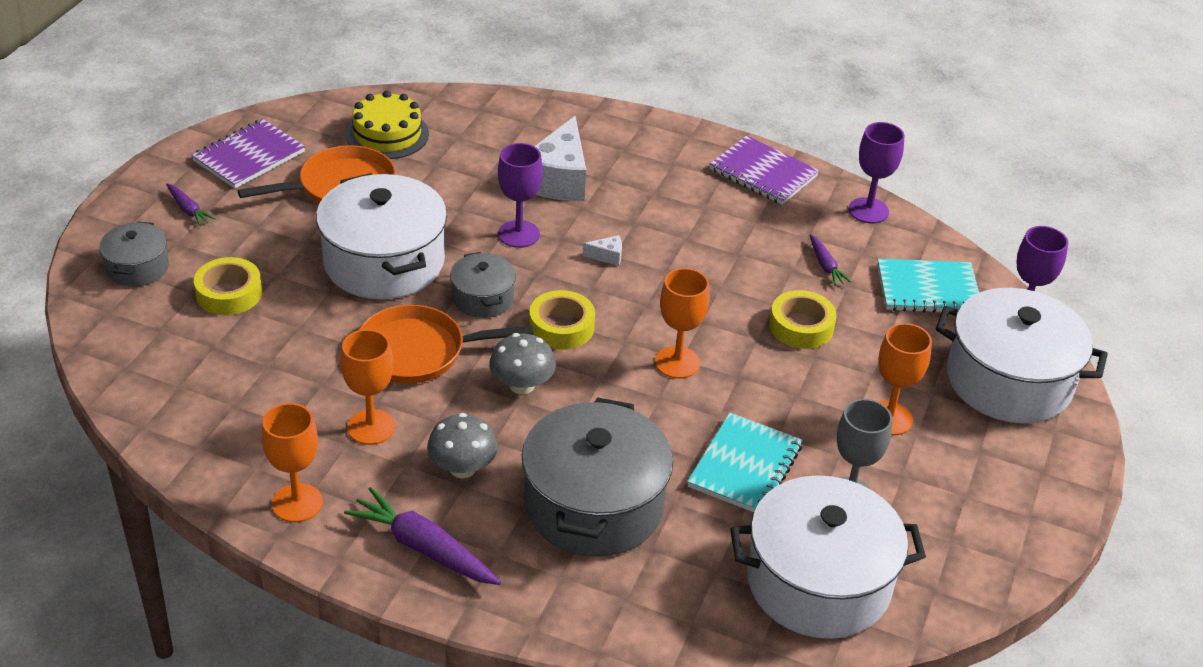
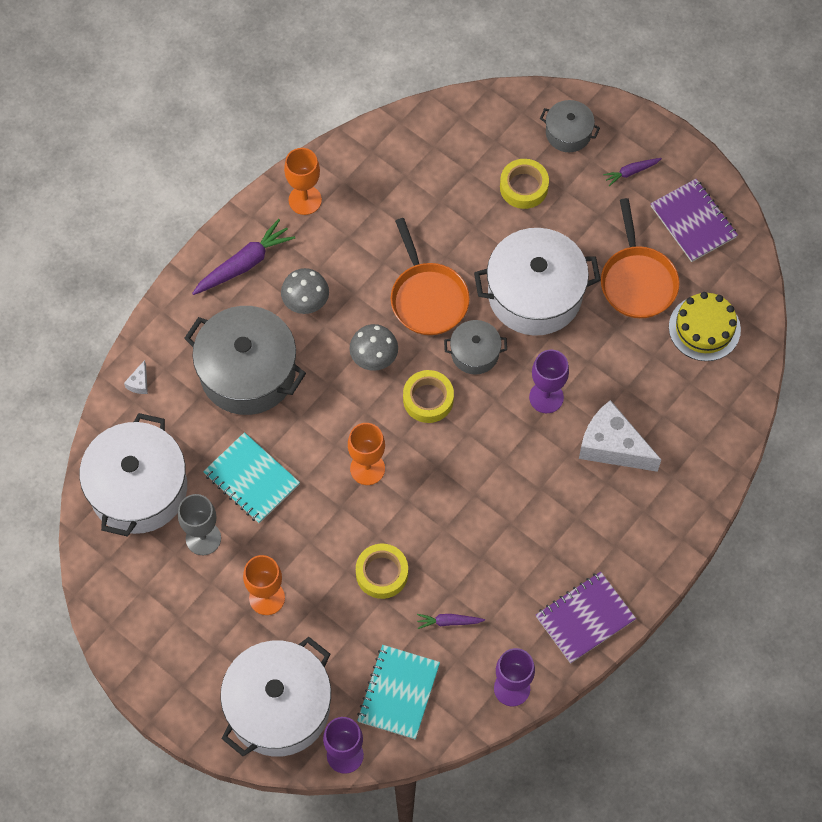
camera: 110 degrees right, 25 degrees up
(371, 427) = (360, 254): orange goblet -> none
(418, 351) = (427, 298): orange pan -> orange pan turned 150 degrees clockwise
(607, 256) = (502, 455): white cheese -> white cheese (139, 383)

